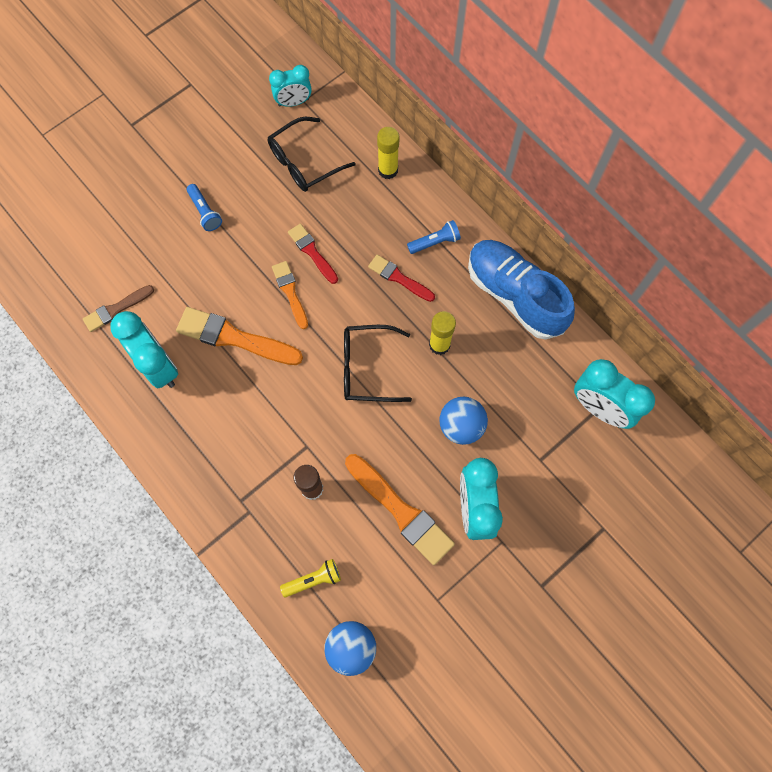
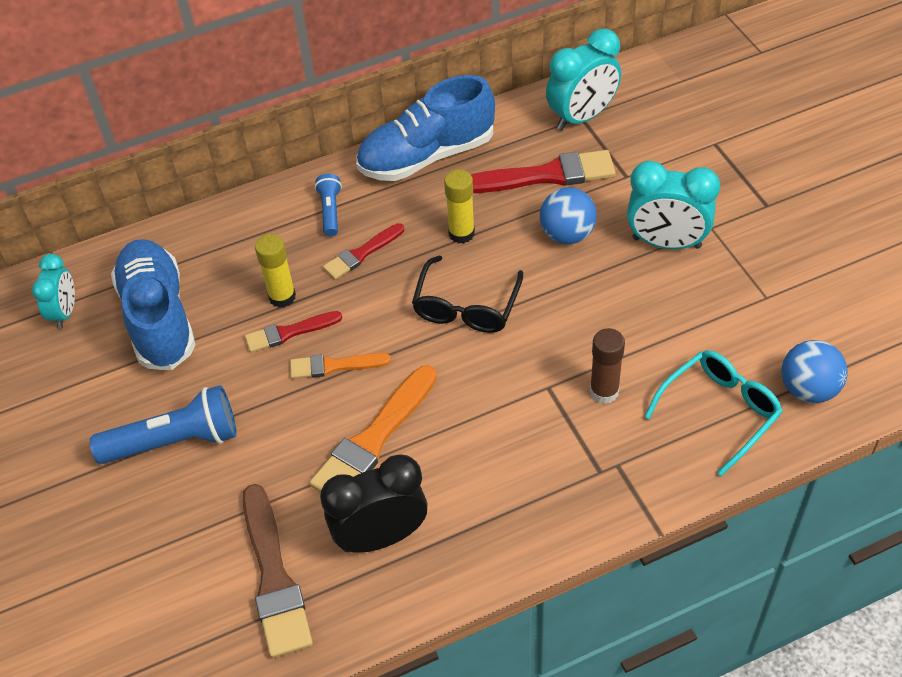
camera: 70 degrees left, 20 degrees down
(116, 309) = (274, 577): brown brush -> brown brush, size x1.70
(158, 366) = (381, 537): turquoise clock -> black clock
(205, 212) = (175, 441): blue flashlight -> blue flashlight, size x1.86
(304, 162) = (158, 317): black glasses -> blue shoe
(313, 580) = (719, 411): yellow flashlight -> turquoise glasses
(388, 170) = (214, 236): yellow glue stick -> yellow glue stick (282, 297)
(401, 511) = (654, 309): orange brush -> none
(521, 394) = (545, 175): none -> red brush

